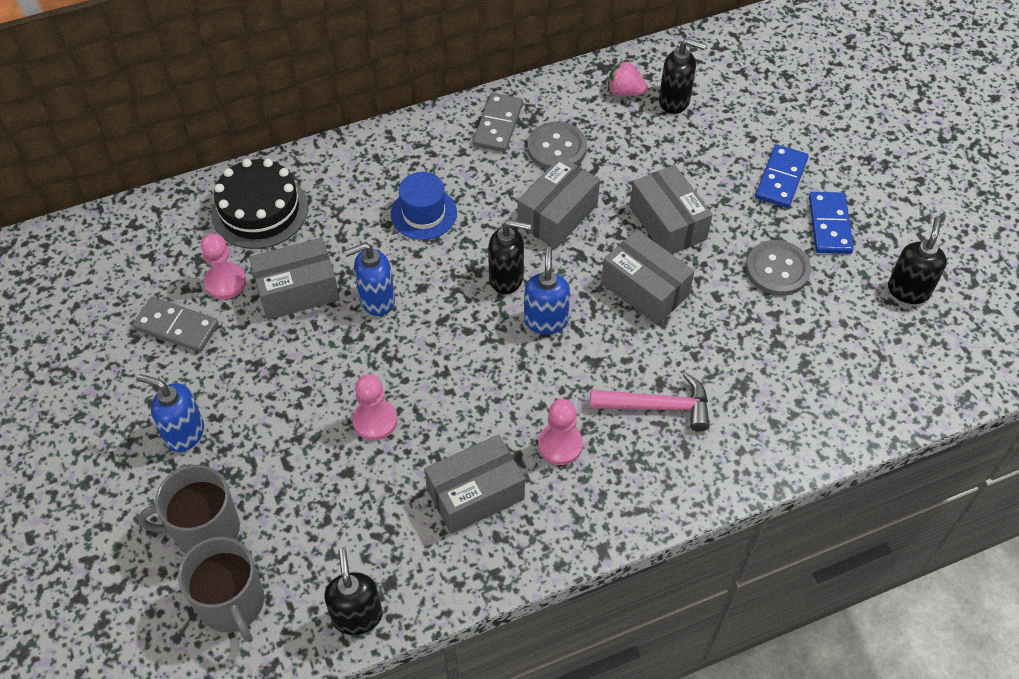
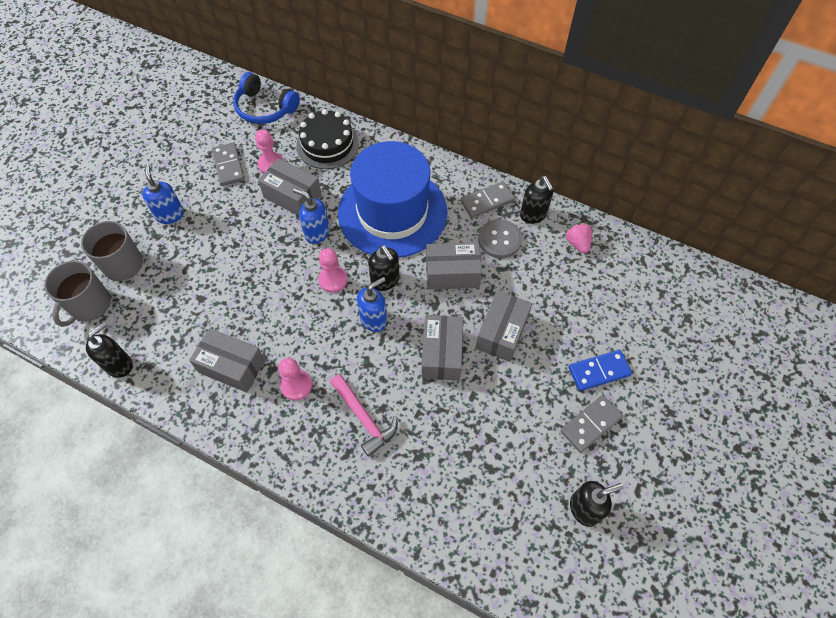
camera: 50 degrees right, 5 degrees up
(129, 235) = (265, 108): none -> blue headphones
(375, 420) = (241, 287): pink pawn -> pink pawn (333, 280)
(423, 213) = (392, 212): blue hat -> blue hat, size x2.39
(674, 101) = (598, 273): black soap dispenser -> black soap dispenser (533, 215)
(777, 269) = (525, 417): grey button -> none
(829, 225) = (590, 424): blue domino -> grey domino

